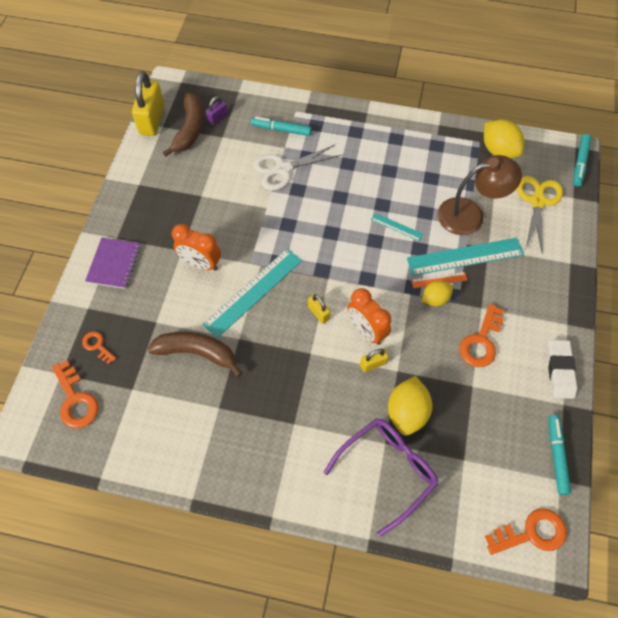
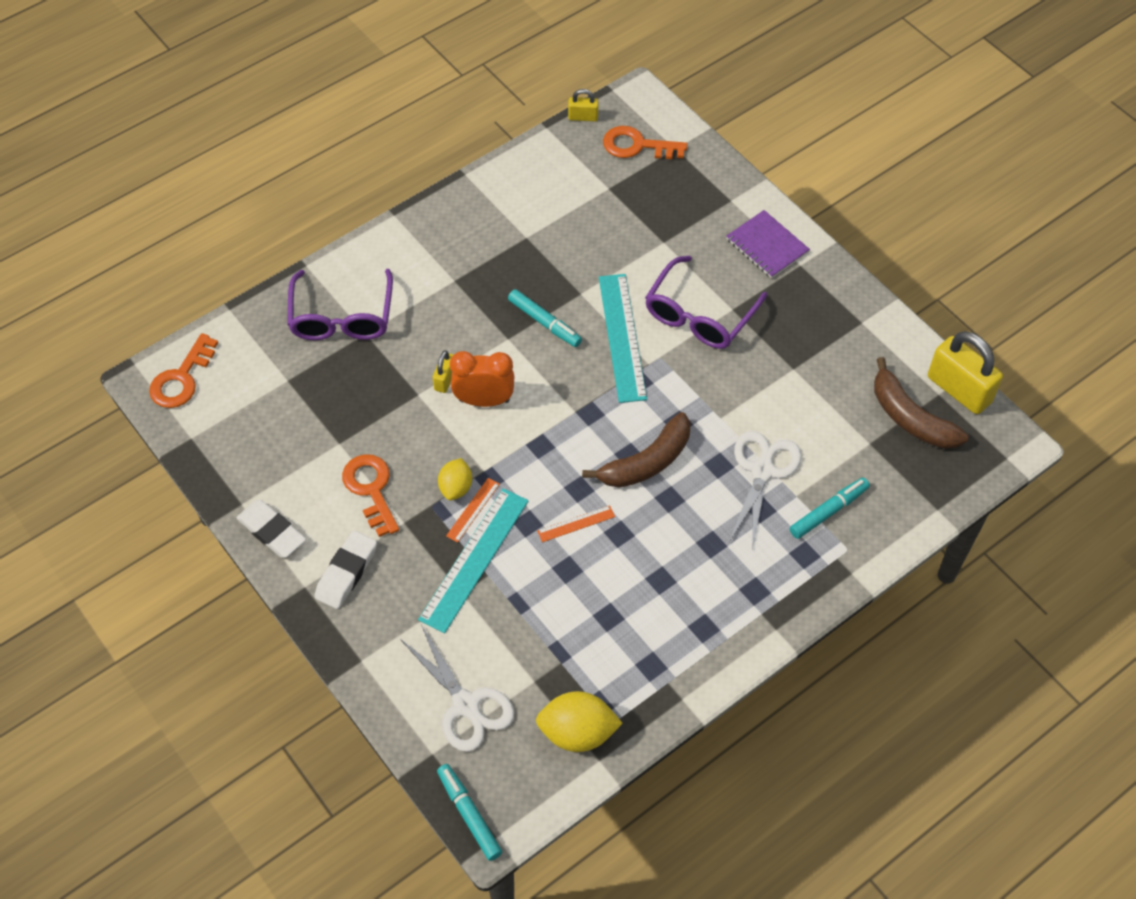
camera: 130 degrees right, 5 degrees down
(97, 346) = (680, 186): orange key -> none
(197, 353) = (598, 253): brown banana -> brown banana (646, 462)
(201, 263) = (699, 315): orange clock -> purple glasses
(217, 118) = (906, 457): purple padlock -> none
(318, 313) = (543, 375): yellow padlock -> yellow padlock (583, 117)
(396, 227) = (576, 524): turquoise ruler -> orange ruler
(407, 412) = (373, 370): yellow lemon -> none
(470, 214) = (520, 613): brown lamp -> none
(537, 202) = (466, 705): yellow scissors -> white scissors
(538, 310) = (346, 573): none -> white eraser
(556, 455) = (210, 454): turquoise marker -> turquoise marker (544, 322)

